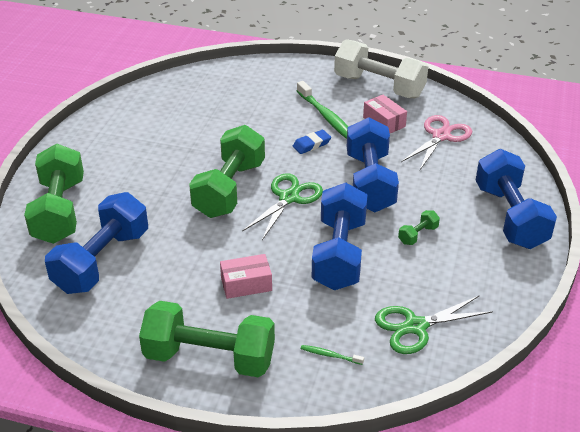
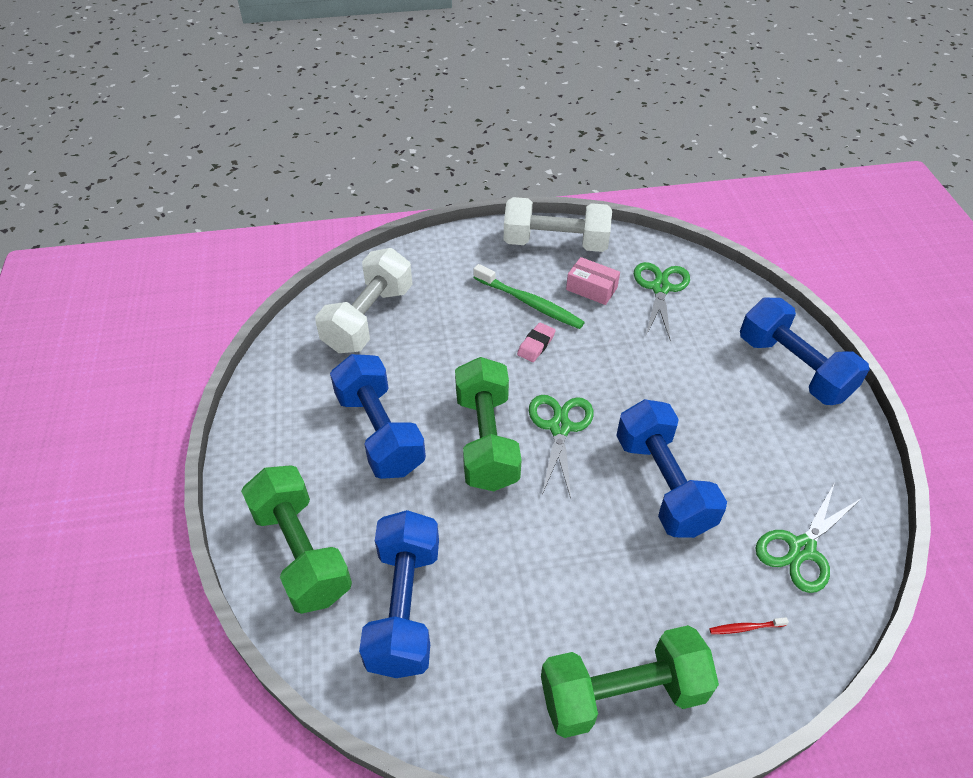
camera: 25 degrees left, 10 degrees up
(202, 96) = (369, 318): none -> white dumbbell
(246, 284) = (593, 568): pink box -> none
(311, 144) = (536, 345): blue eraser -> pink eraser
(330, 355) = (745, 628): green toothbrush -> red toothbrush
(370, 182) = (630, 374): blue dumbbell -> blue dumbbell (380, 432)
(418, 235) = (723, 426): green dumbbell -> none
(441, 136) = (660, 288): pink scissors -> green scissors

